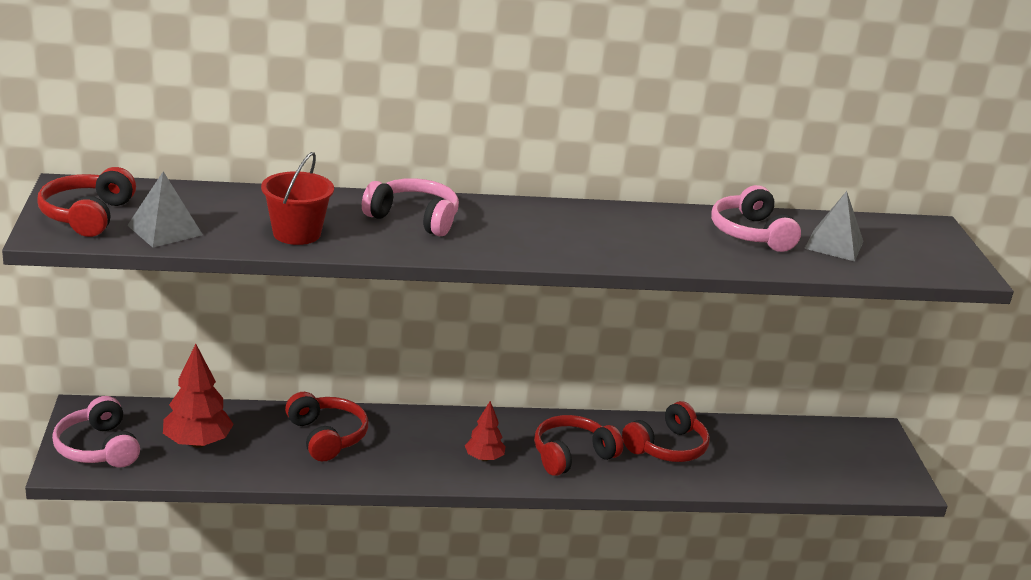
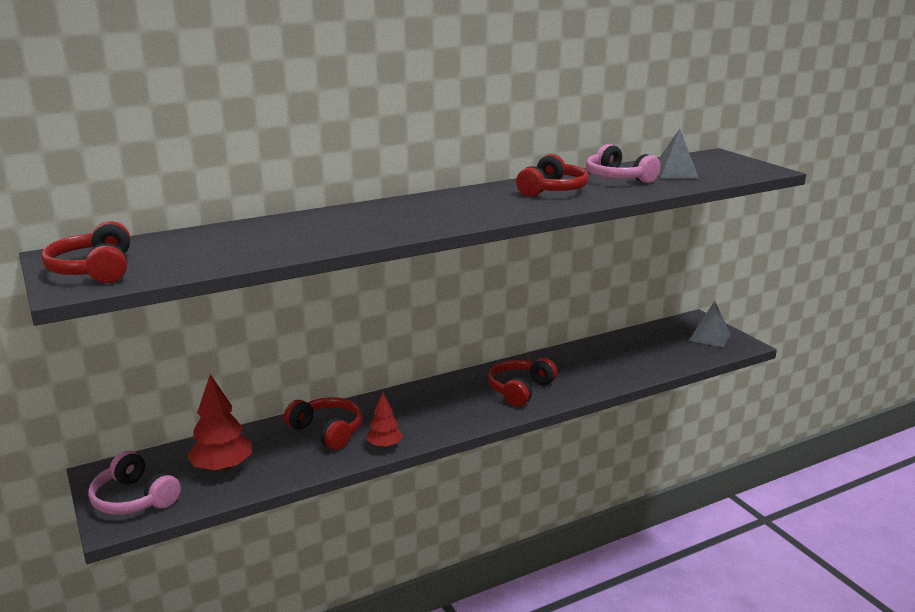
camera: 20 degrees left, 5 degrees down
(165, 230) = (178, 264): grey pyramid -> grey pyramid (709, 337)
(296, 233) = (295, 243): red bucket -> none
(414, 218) = (378, 216): pink headphones -> none
(484, 458) = (460, 410): red tree -> red tree (384, 445)
(667, 447) = (578, 366): red headphones -> red headphones (552, 190)

